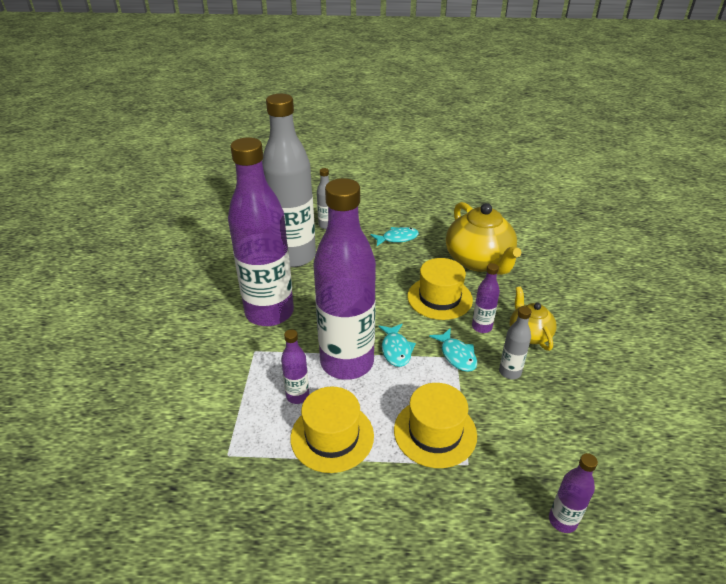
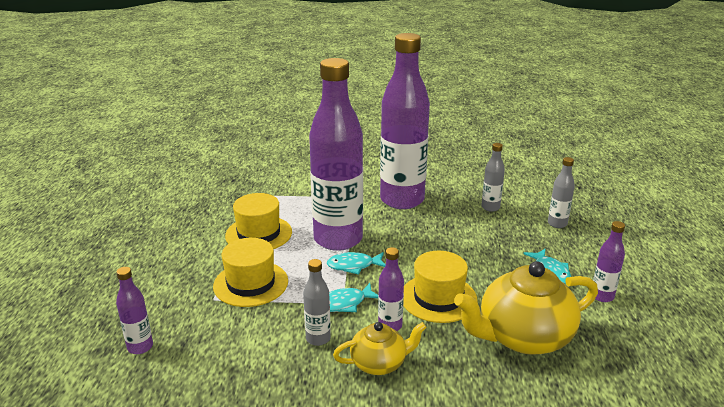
camera: 90 degrees right, 10 degrees down
(294, 256) = (490, 207): grey bottle -> grey bottle, size x0.41
(297, 396) = (302, 218): purple bottle -> purple bottle (602, 296)

